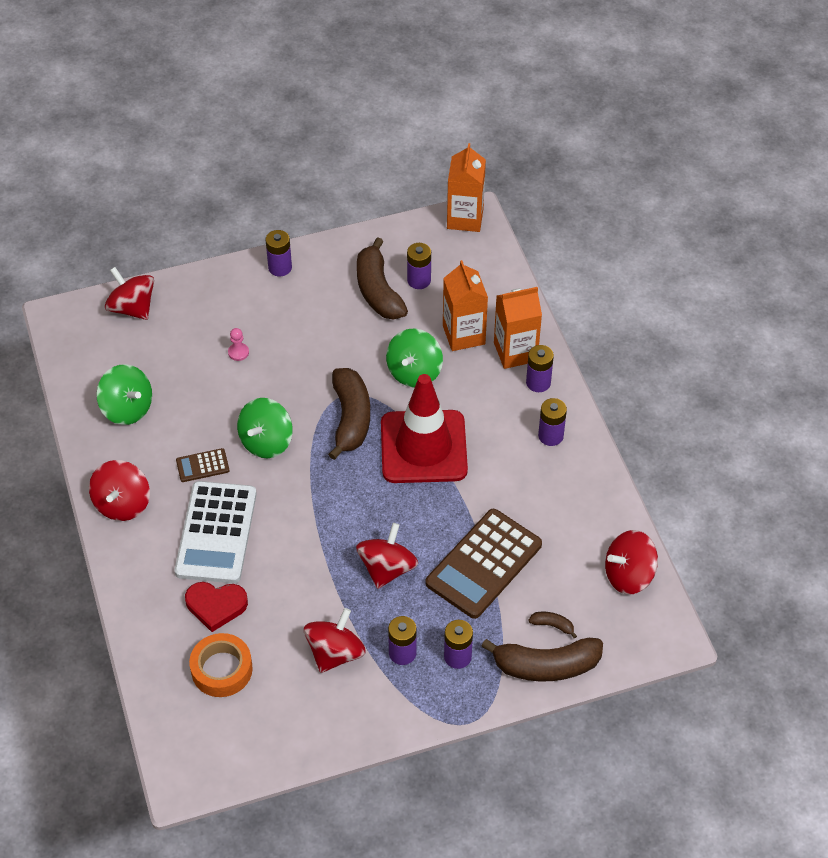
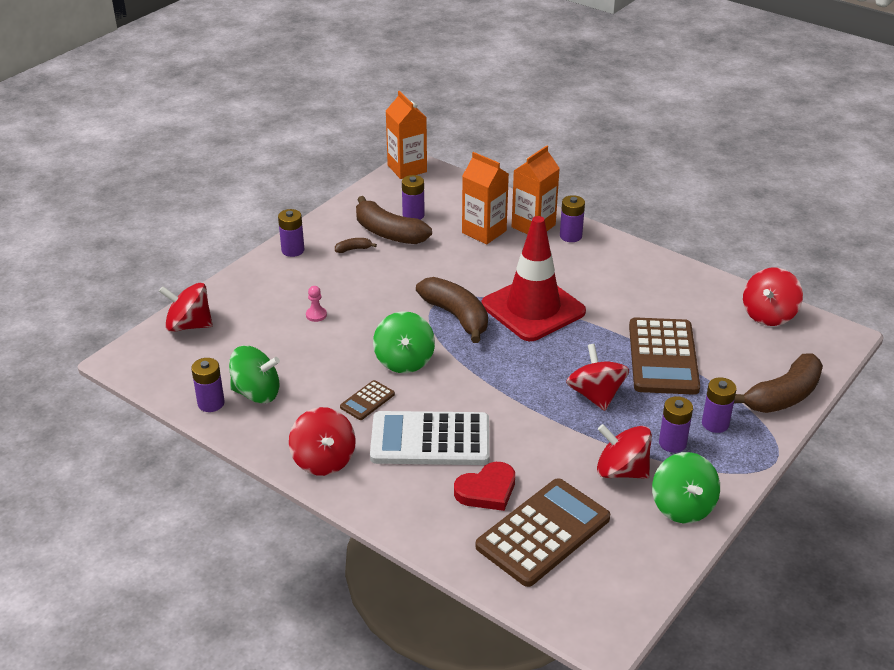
camera: 35 degrees left, 15 degrees down
(216, 533) = (430, 440): white calculator -> white calculator turned 120 degrees clockwise
(222, 669) = (543, 532): orange tape -> brown calculator
(335, 653) = (621, 471): red spinning top -> red spinning top turned 60 degrees counterclockwise
(414, 372) = (473, 268): green spinning top -> green spinning top (682, 506)
(550, 436) = (616, 261): purple battery -> purple battery (211, 403)
(552, 625) = (756, 369): brown banana -> brown banana (353, 249)

